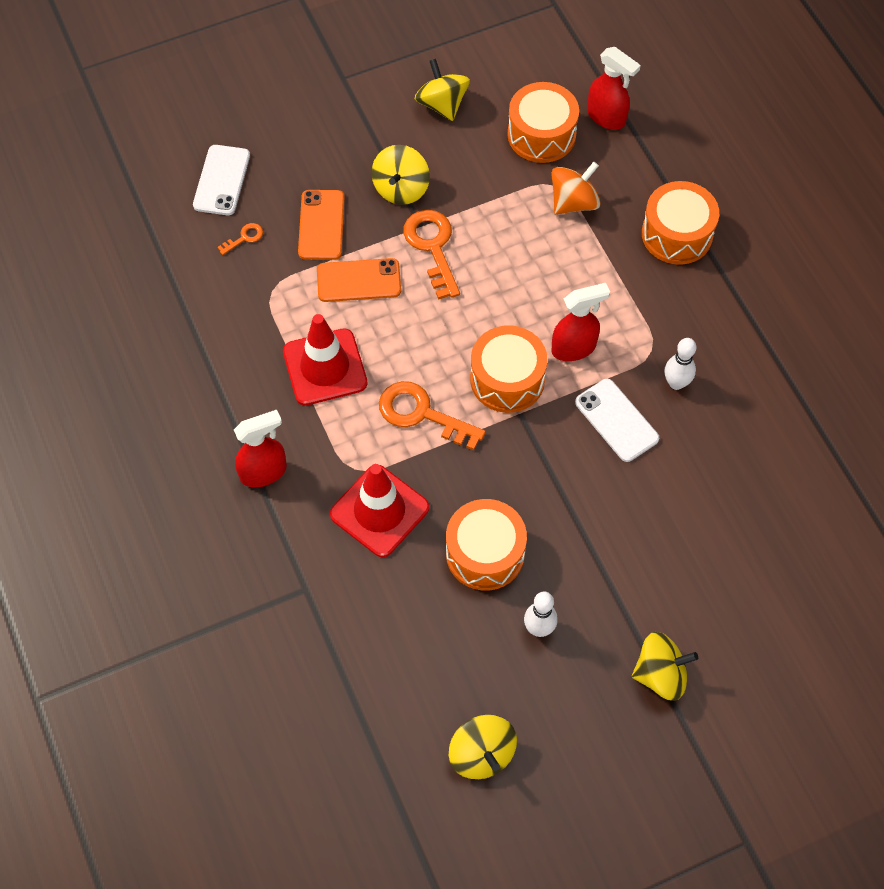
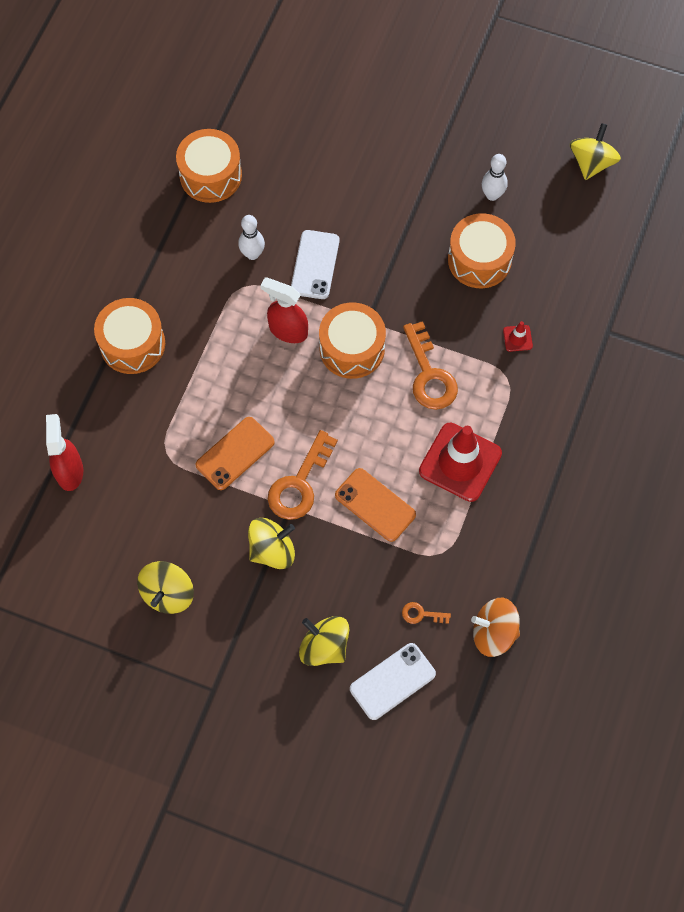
camera: 135 degrees left, 5 degrees up
(264, 472) = (567, 426): red spray bottle -> none
(321, 225) = (357, 573): orange phone -> orange phone (235, 453)
(379, 511) = (517, 338): red traffic cone -> red traffic cone, size x0.42
(541, 134) = (129, 500): orange drum -> orange drum (210, 175)
(573, 202) = (169, 428): orange spinning top -> orange spinning top (493, 633)
(660, 674) = (451, 118): yellow spinning top -> yellow spinning top (324, 646)

